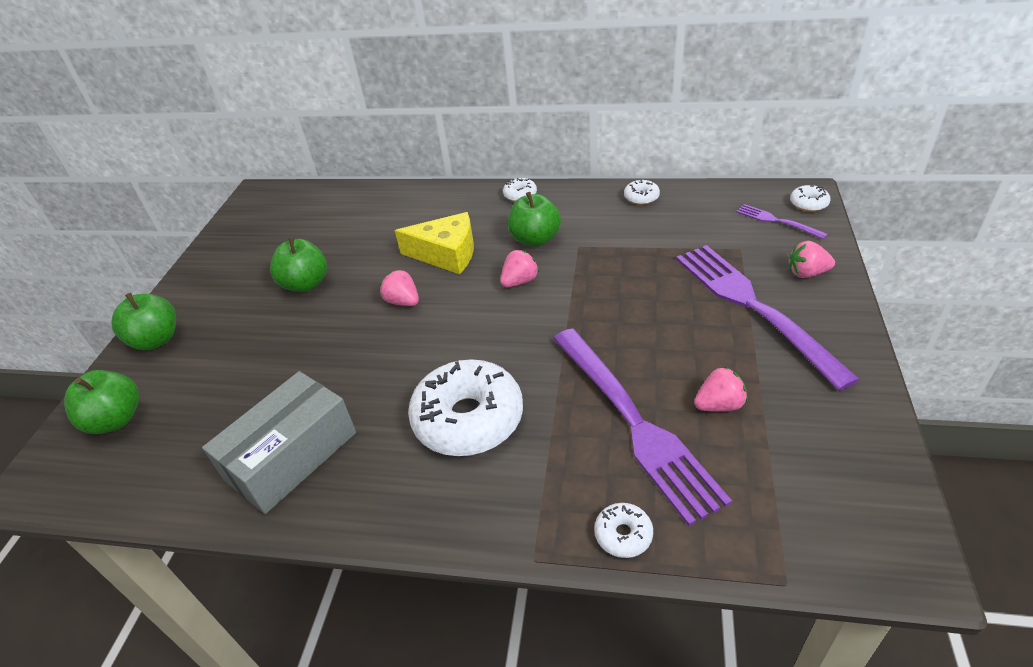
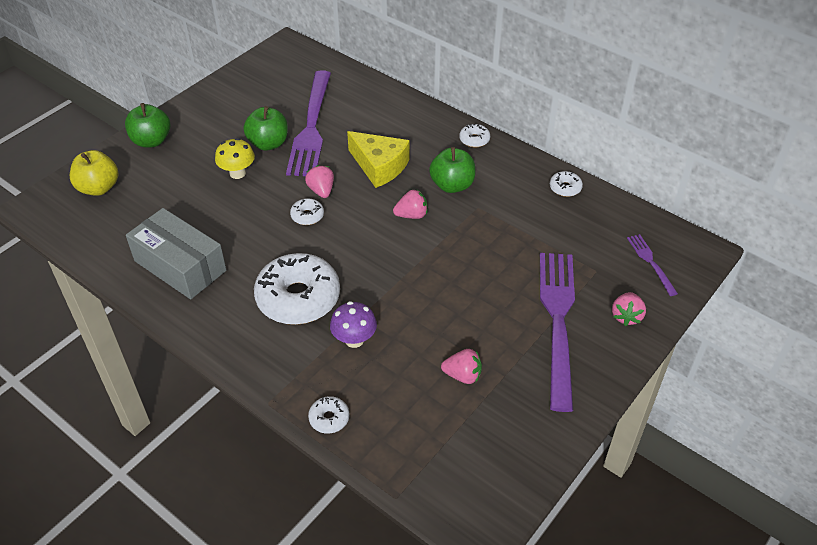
camera: 25 degrees right, 5 degrees up
(116, 420) = (99, 188): green apple -> yellow apple
(291, 326) = (237, 173): none -> yellow mushroom
(291, 456) = (180, 265): grey box -> grey box turned 60 degrees clockwise
(571, 430) = (354, 340): none -> purple mushroom
(635, 423) = (397, 357): purple fork -> purple fork (311, 127)
(807, 273) = (626, 316): pink strawberry -> pink strawberry turned 105 degrees counterclockwise
(808, 204) = (693, 260): white donut -> white donut (307, 216)

